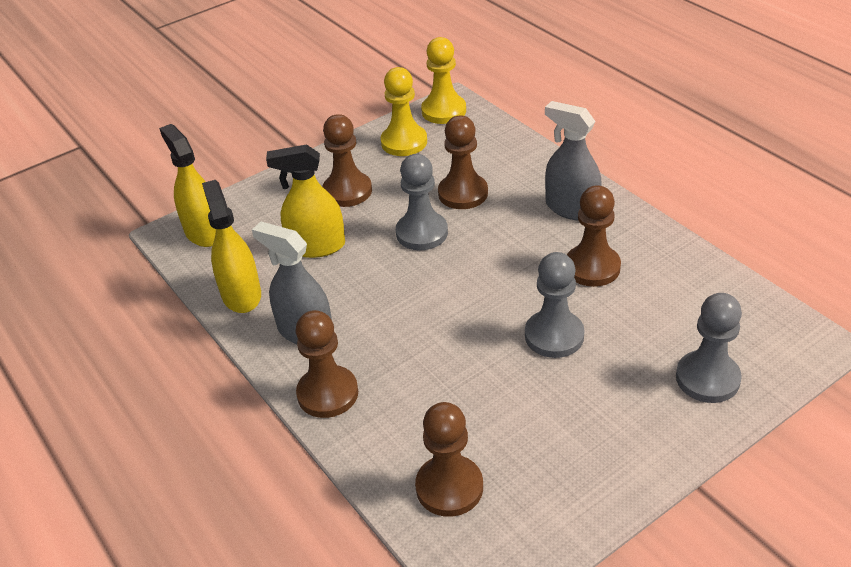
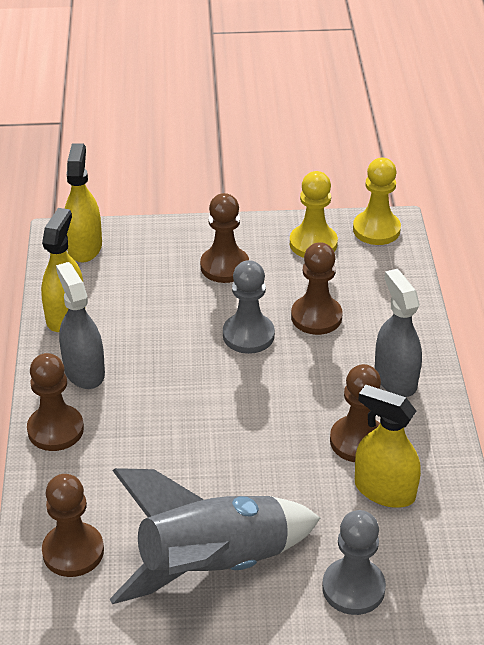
camera: 30 degrees right, 0 degrees up
(316, 246) = (156, 303): yellow spray bottle -> yellow spray bottle (384, 490)
(554, 336) = (266, 481): grey pawn -> none
(581, 427) = (213, 565): none -> grey rocket

